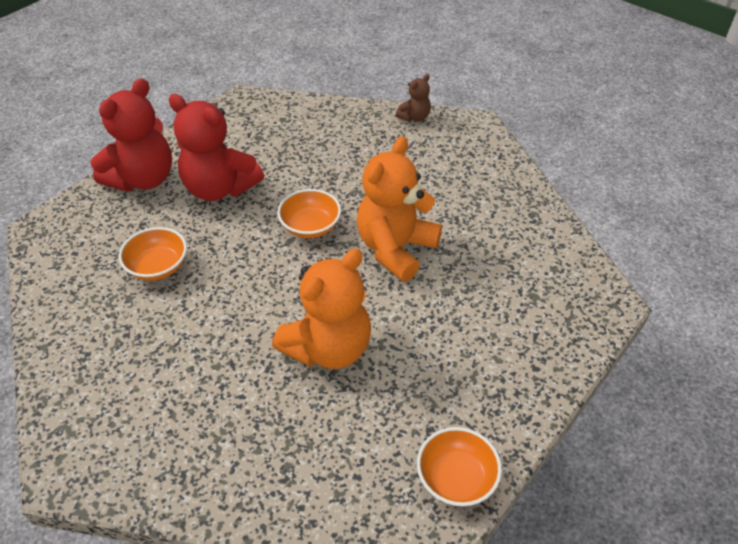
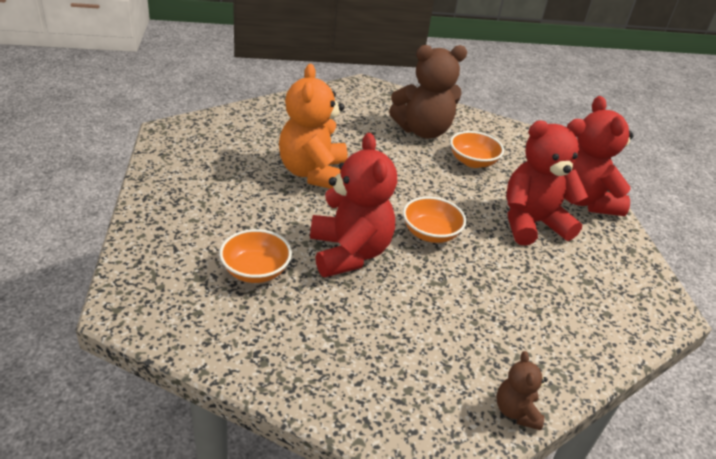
camera: 130 degrees right, 10 degrees down
(135, 336) = (423, 131): none -> brown teddy bear
(395, 249) = (349, 253): orange teddy bear -> red teddy bear
(456, 478) = (170, 154): orange bowl -> orange bowl (255, 271)

